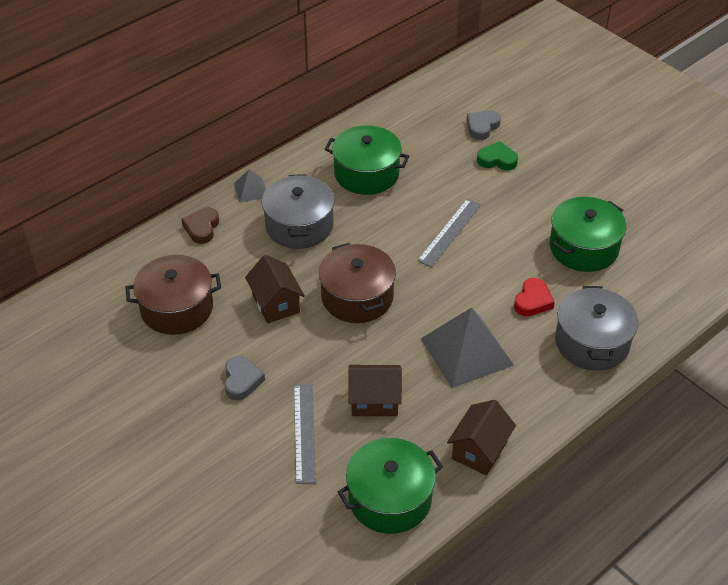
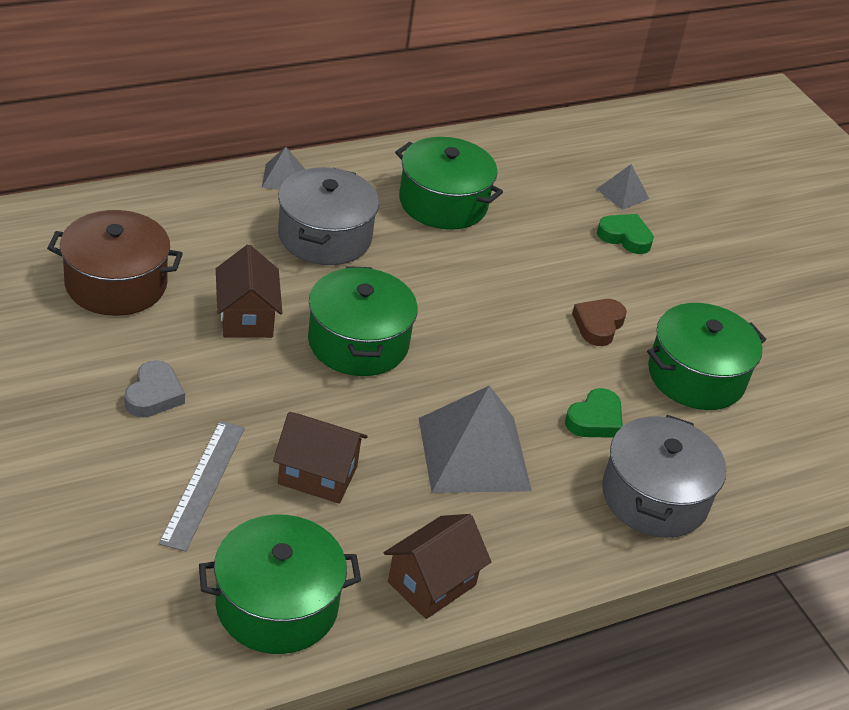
camera: 10 degrees right, 5 degrees down
(202, 228) = (198, 202): brown heart -> brown heart (598, 325)
(357, 297) = (358, 342): brown pot -> green pot
(450, 232) = (520, 303): grey ruler -> none
(482, 127) = (622, 194): grey heart -> grey pyramid
(533, 301) = (595, 420): red heart -> green heart

